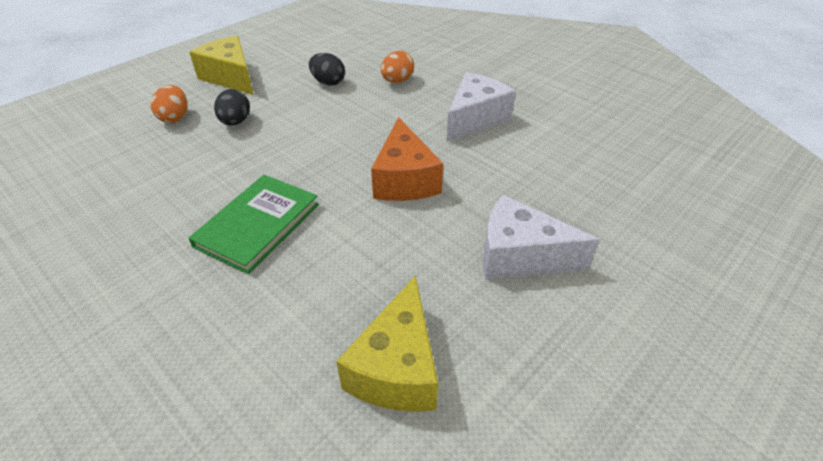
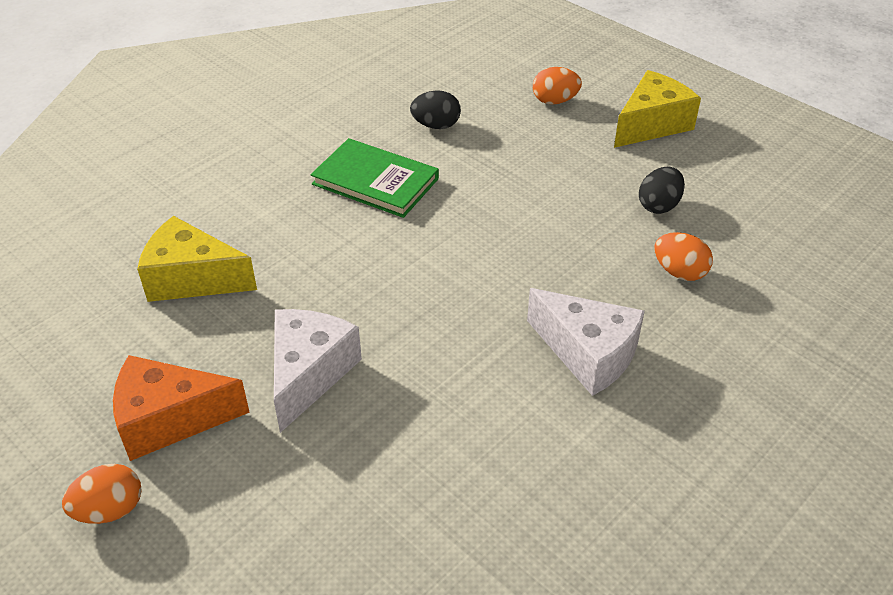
camera: 90 degrees right, 0 degrees up
(235, 122) = (551, 143): black egg -> black egg (436, 125)
(404, 179) = (445, 281): orange cheese -> orange cheese (169, 419)
(717, 385) = (110, 510): none -> orange egg

